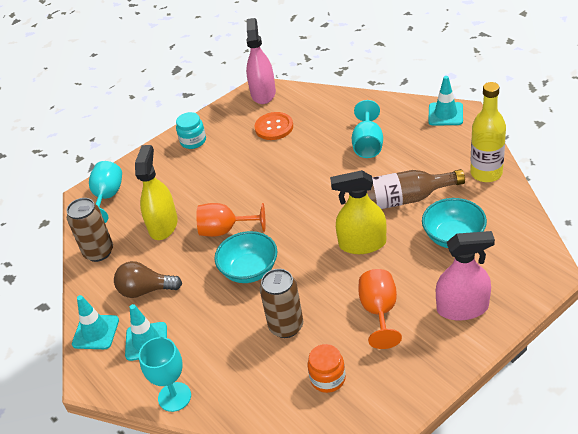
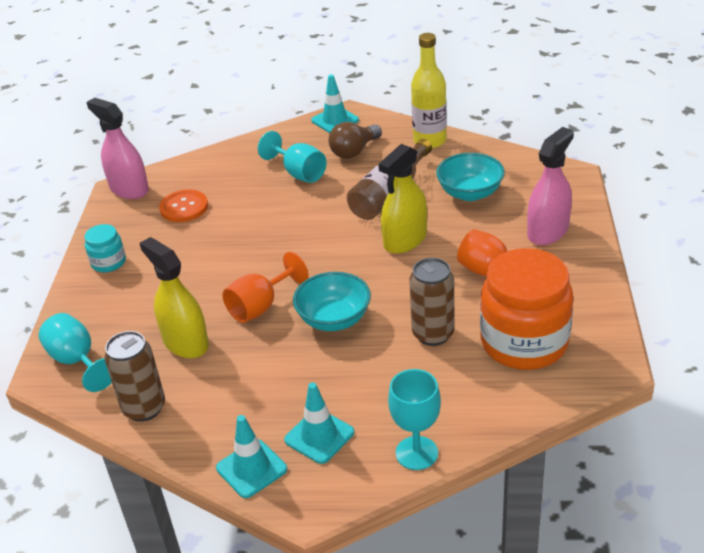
camera: 50 degrees left, 5 degrees down
(146, 290) = (252, 401): brown light bulb -> brown light bulb (354, 151)
(328, 378) = (524, 342): orange jar -> orange jar, size x2.15

